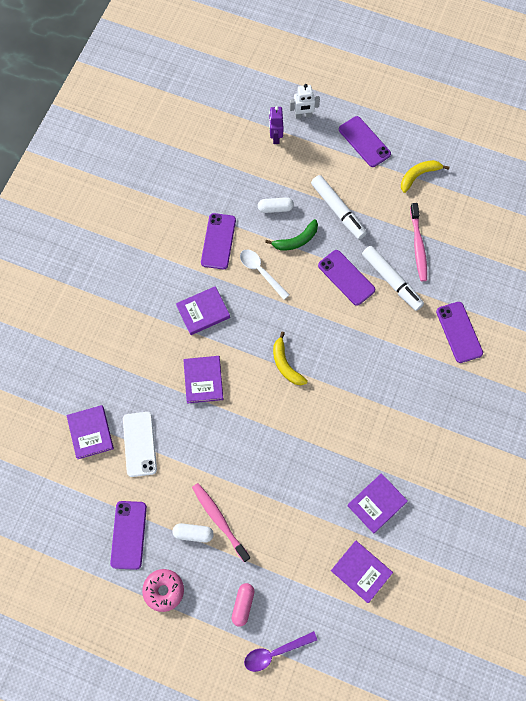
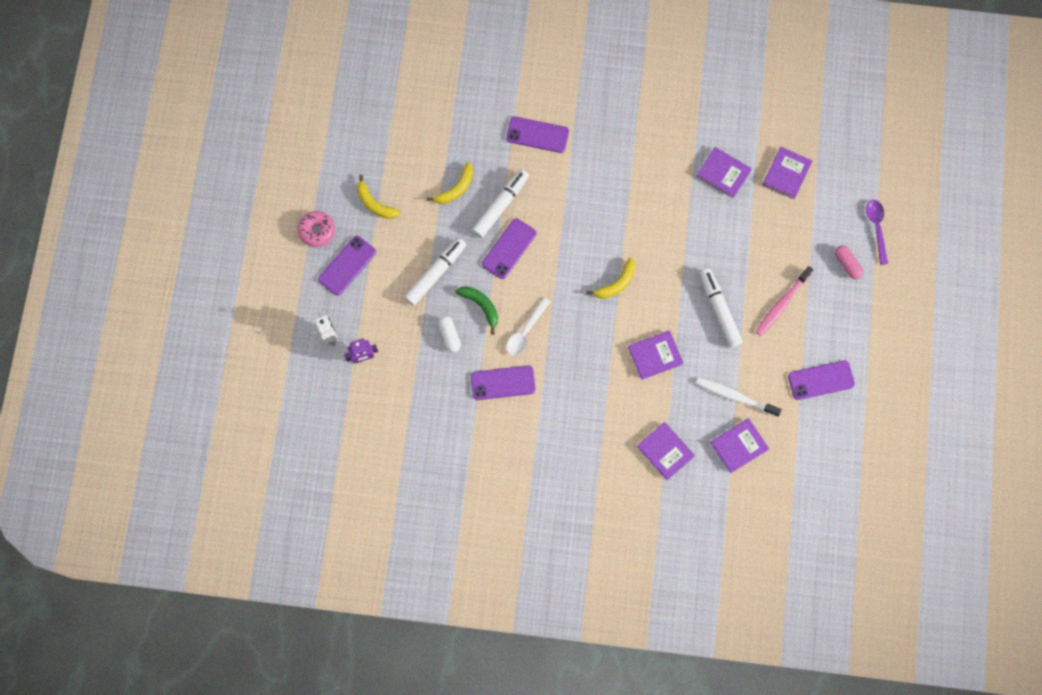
camera: 105 degrees left, 5 degrees up
(139, 444) = (735, 396): white phone -> white toothbrush
(164, 590) = (858, 334): pink donut -> pink donut (317, 231)
(193, 534) = (801, 323): white capsule -> none
(203, 312) = (584, 376): purple book -> purple book (665, 451)
(231, 455) = (719, 310): none -> white marker
(243, 605) = (847, 264): pink capsule -> pink capsule turned 60 degrees clockwise
(275, 652) = (876, 228): purple spoon -> purple spoon turned 150 degrees counterclockwise
(418, 246) = (456, 189): pink toothbrush -> yellow banana
(459, 332) = (537, 135): purple phone -> purple phone turned 45 degrees clockwise

